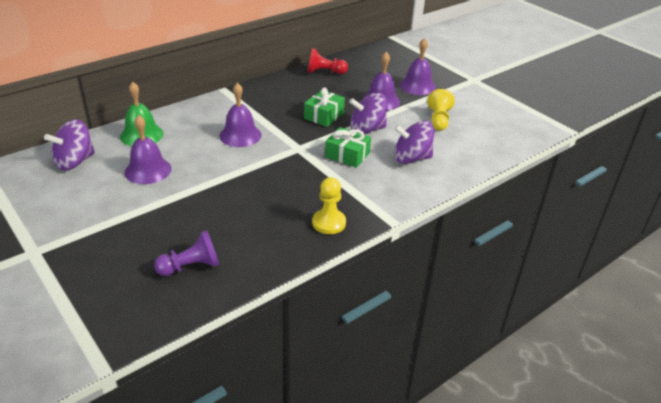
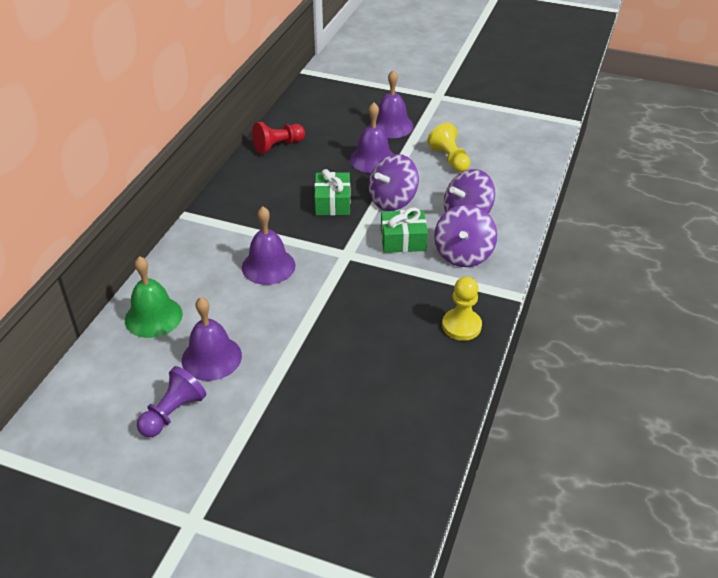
camera: 30 degrees left, 5 degrees up
(75, 162) = (110, 389): purple spinning top -> purple spinning top (463, 254)
(191, 266) = (381, 444): purple pawn -> purple pawn (173, 413)

